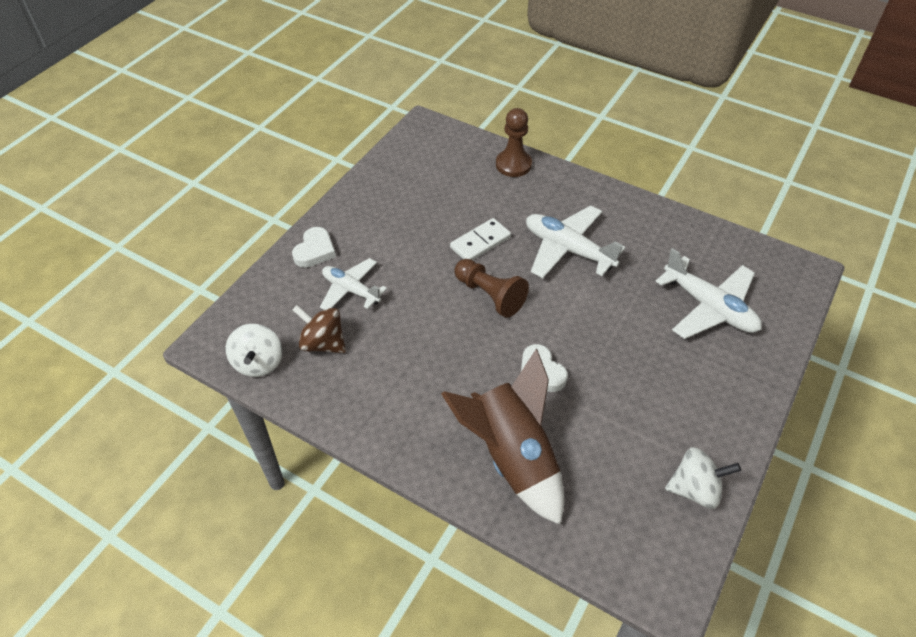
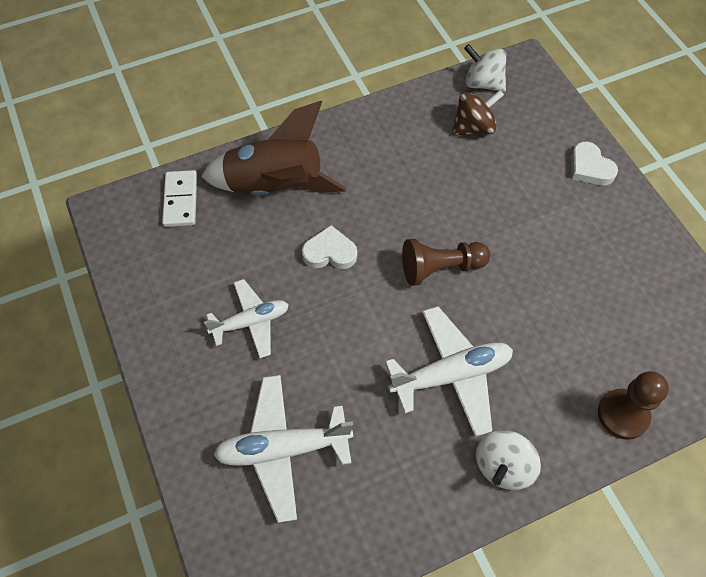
camera: 125 degrees right, 10 degrees up
(351, 290) = (521, 171): white plane -> white plane (251, 322)
(480, 242) = (514, 302): white domino -> white domino (180, 200)
(695, 489) = (147, 282): white spinning top -> white spinning top (503, 466)

